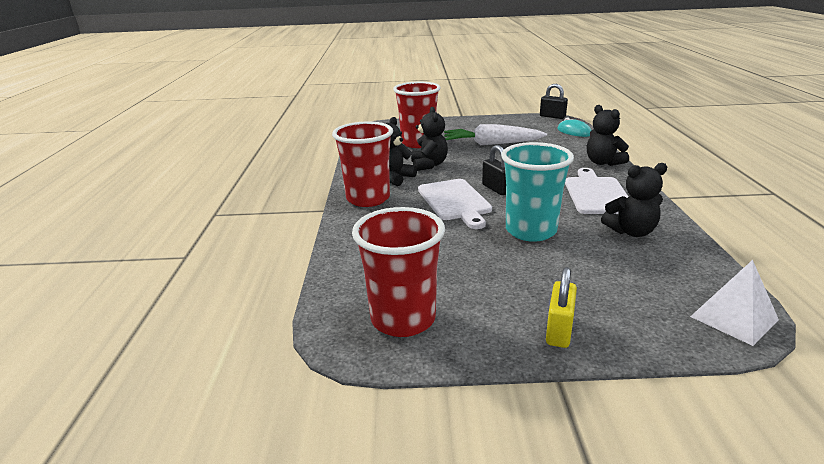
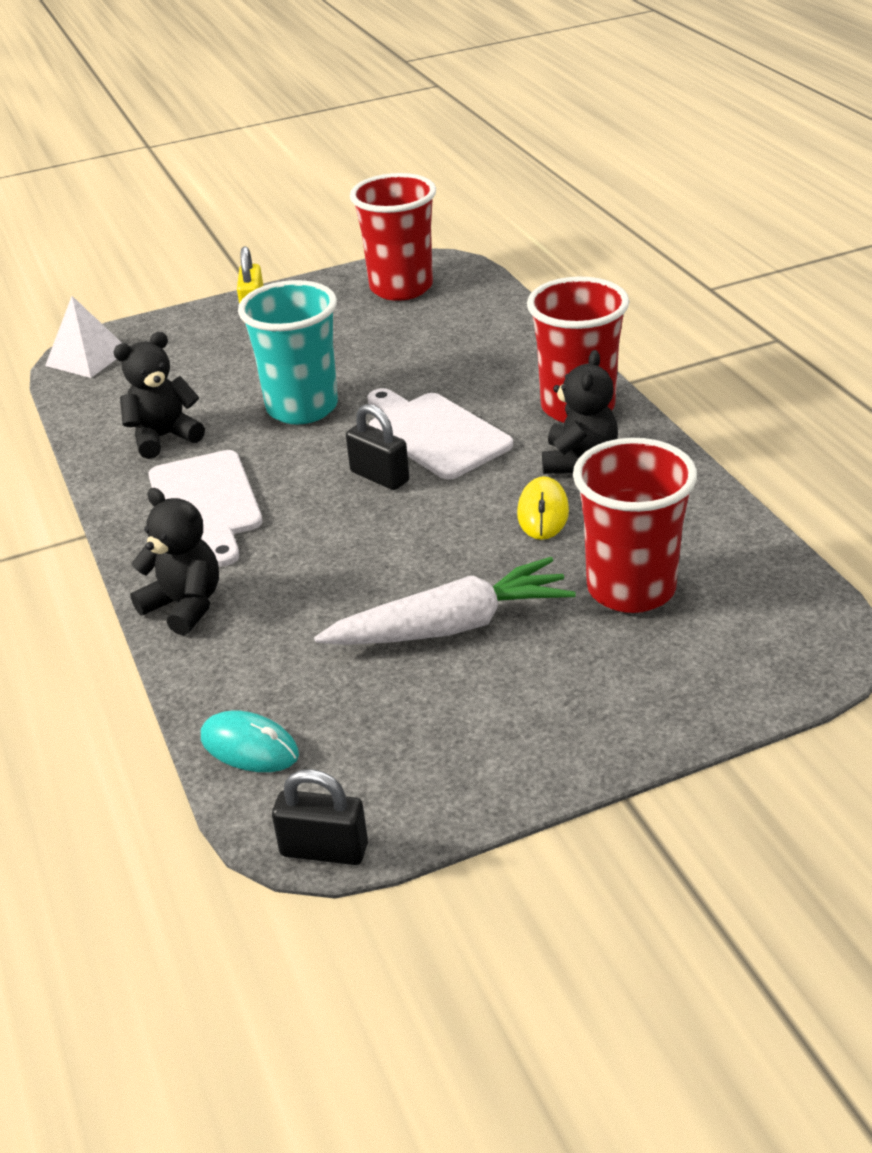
camera: 160 degrees right, 10 degrees up
(429, 165) = (543, 513): black teddy bear -> yellow mouse

